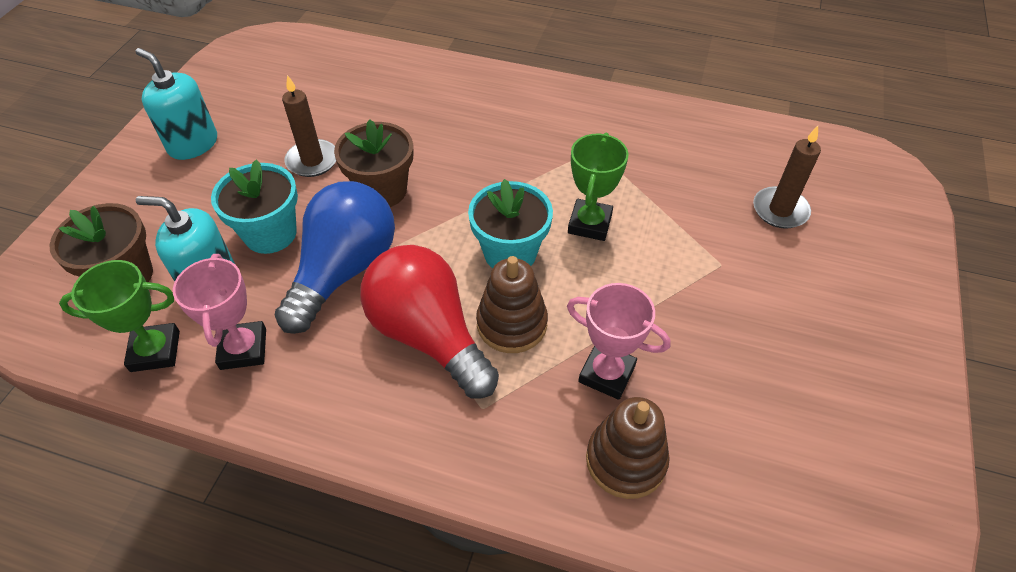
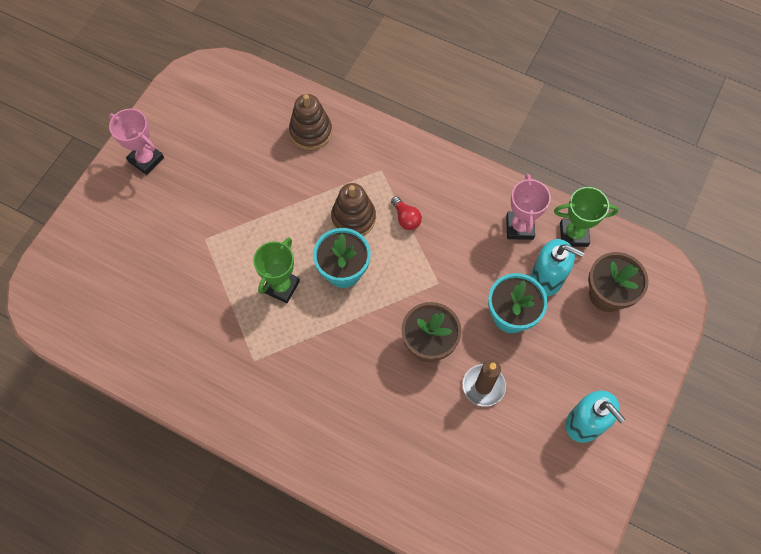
camera: 170 degrees left, 15 degrees up
(344, 270) = (458, 275): blue light bulb -> none
(428, 335) = (406, 218): red light bulb -> red light bulb, size x0.41
(606, 374) = (305, 178): pink trophy -> pink trophy (146, 159)
(780, 210) = (141, 276): brown candle -> none

